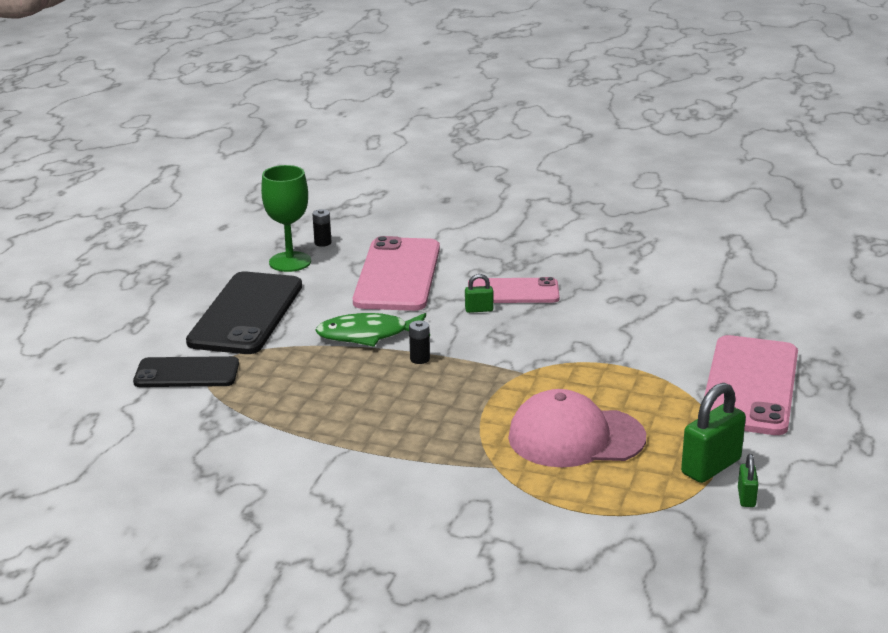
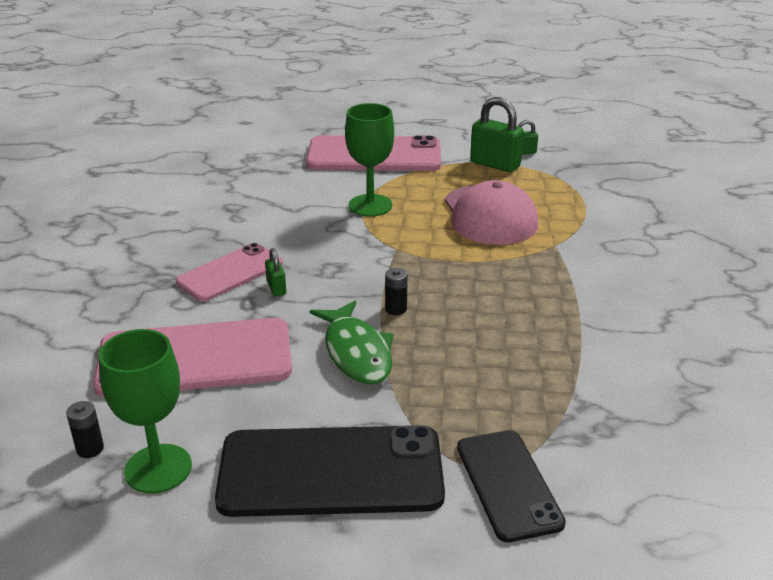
camera: 105 degrees left, 5 degrees up
(513, 292) = (230, 273): pink phone -> pink phone turned 60 degrees clockwise
(619, 368) = (370, 205): none -> green goblet

